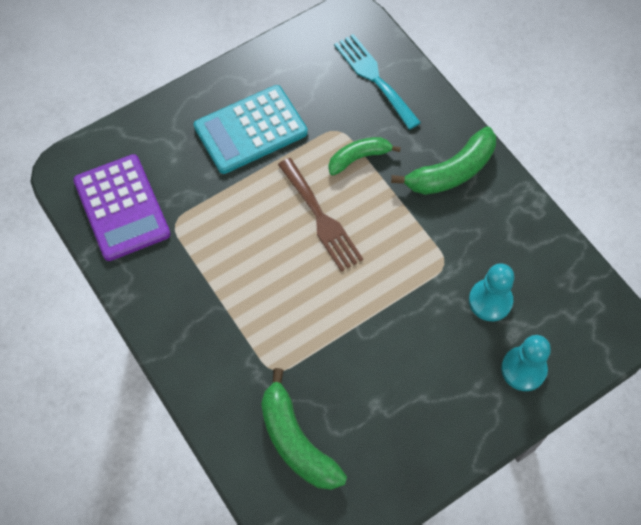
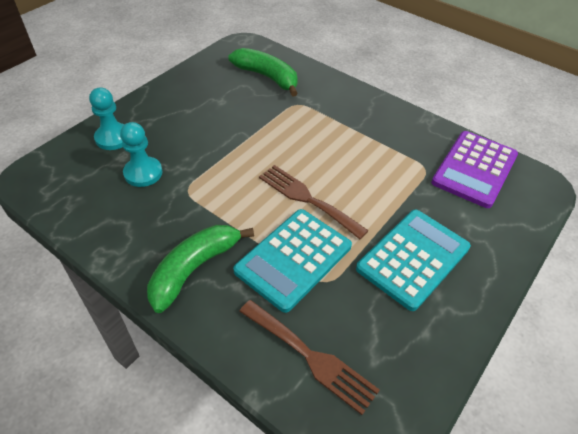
camera: 160 degrees right, 15 degrees down
(122, 208) = (474, 169): purple calculator -> purple calculator turned 105 degrees counterclockwise
(359, 158) = (293, 259): green banana -> turquoise calculator
(374, 77) = (311, 357): turquoise fork -> brown fork

